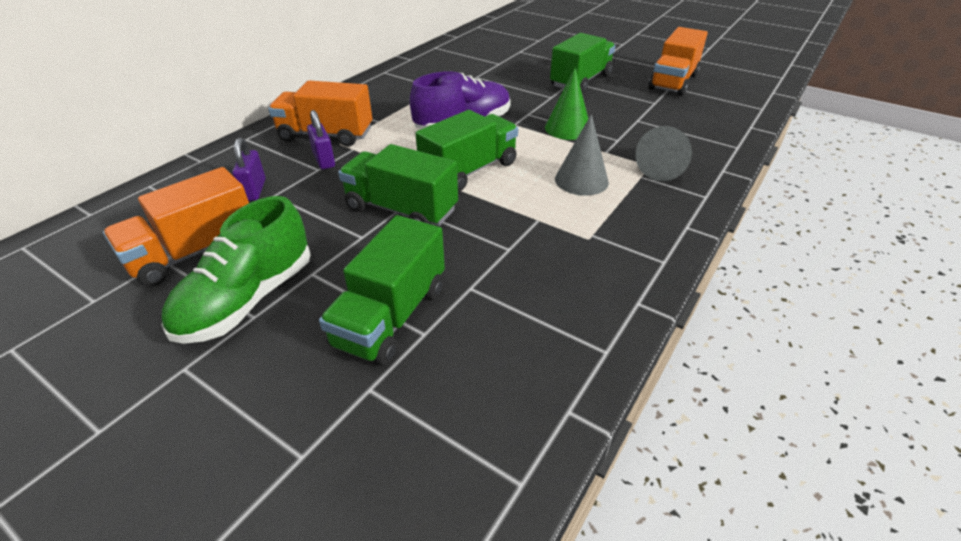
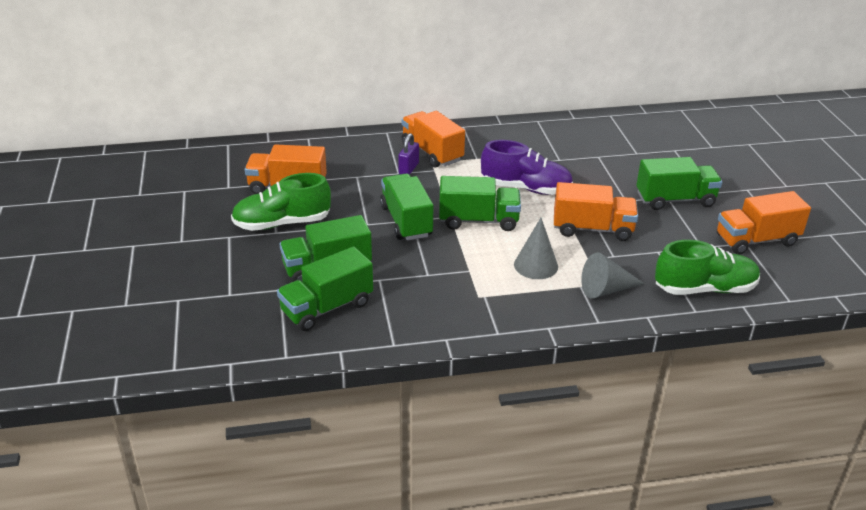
camera: 45 degrees right, 5 degrees down
(254, 190) = (351, 168): purple padlock -> none
(466, 366) = (327, 308): none -> green truck
(567, 128) = (592, 229): green cone -> orange truck
(711, 129) = (704, 289): none -> green shoe

